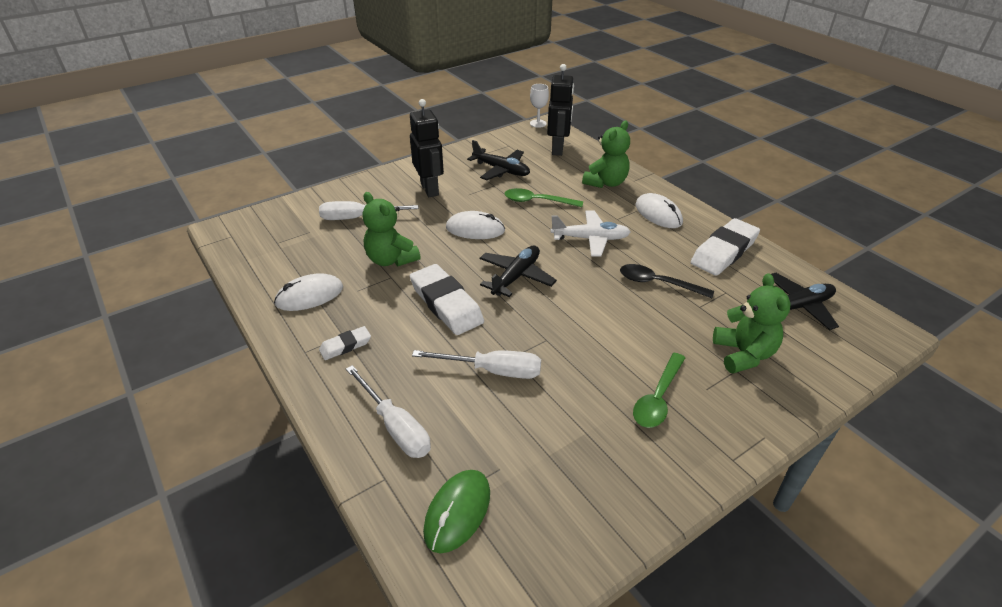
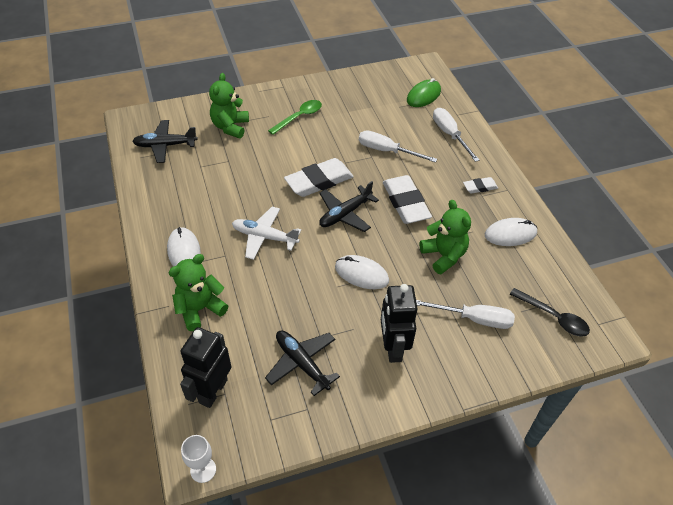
camera: 165 degrees left, 10 degrees up
(537, 201) = (286, 298): green spoon -> none
(658, 283) = (242, 183): black spoon -> black spoon (553, 317)
(724, 251) = (167, 198): white eraser -> white eraser (319, 181)

